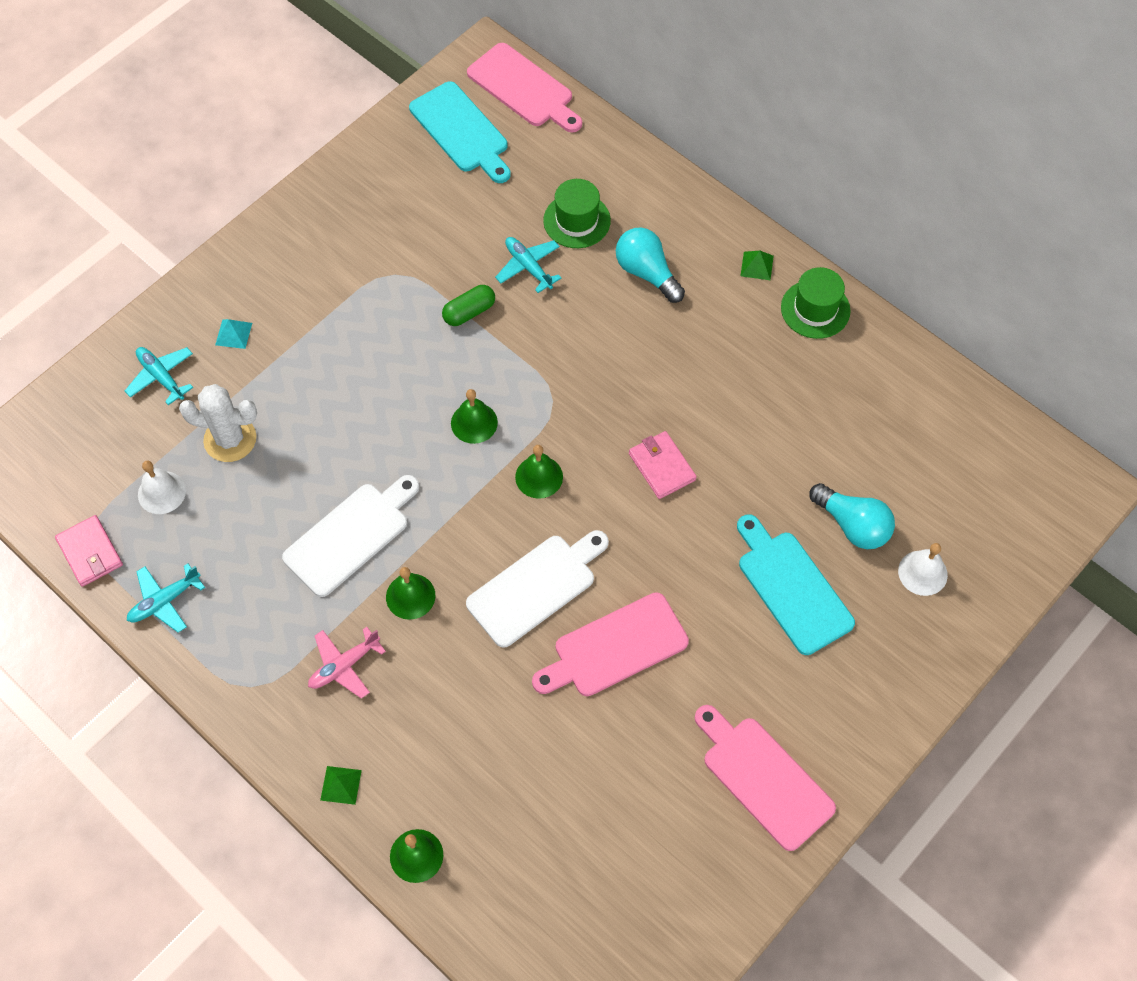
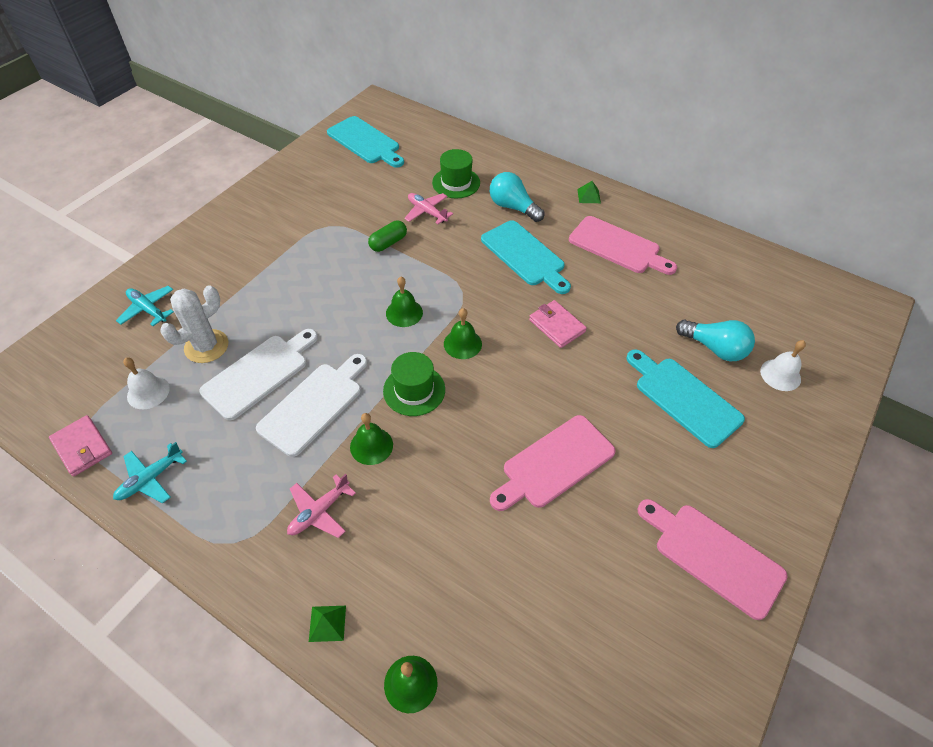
camera: 10 degrees left, 10 degrees down
(230, 439) = (206, 346): white cactus -> white cactus turned 45 degrees counterclockwise
(233, 334) = (206, 275): turquoise pyramid -> none
(523, 88) = (404, 117): pink cutting board -> pink cutting board (618, 247)
(528, 267) = (427, 212): turquoise plane -> pink plane
(536, 587) = (477, 425): white cutting board -> white cutting board (259, 374)
(645, 355) = (525, 256): none -> turquoise cutting board
(815, 309) = (637, 216): green hat -> green hat (414, 390)

